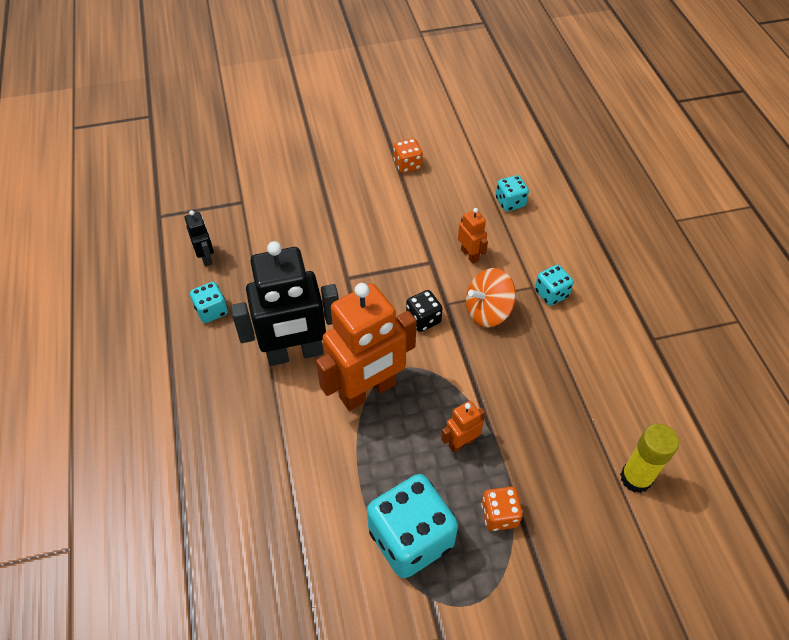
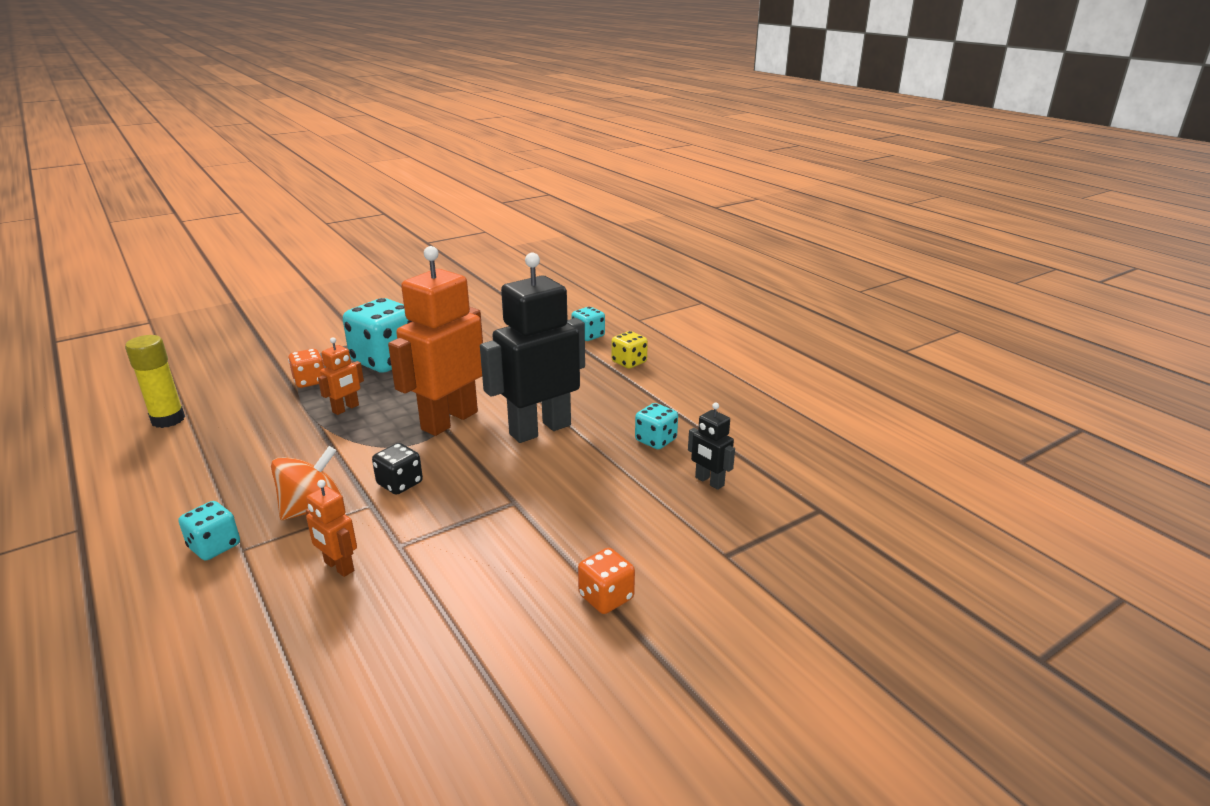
camera: 160 degrees right, 25 degrees down
(152, 441) = (629, 362): none -> yellow dice
(407, 165) = (476, 696): orange dice -> orange dice (606, 597)
(510, 202) = (258, 671): turquoise dice -> turquoise dice (588, 336)

